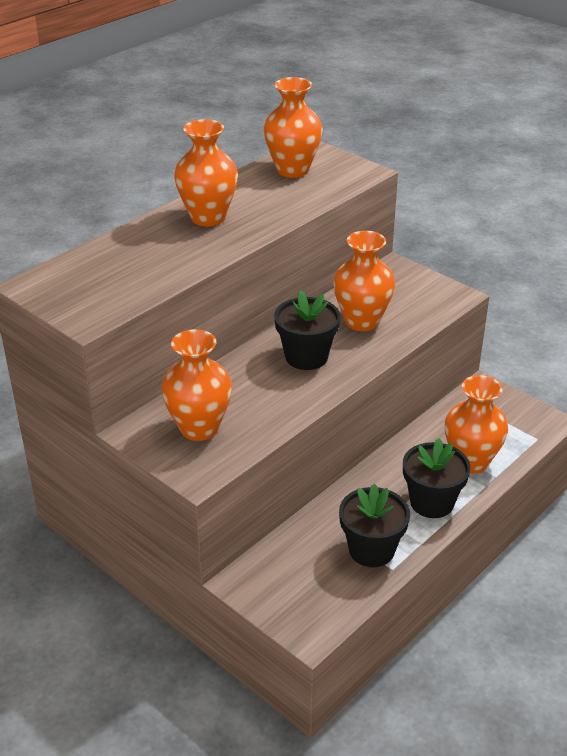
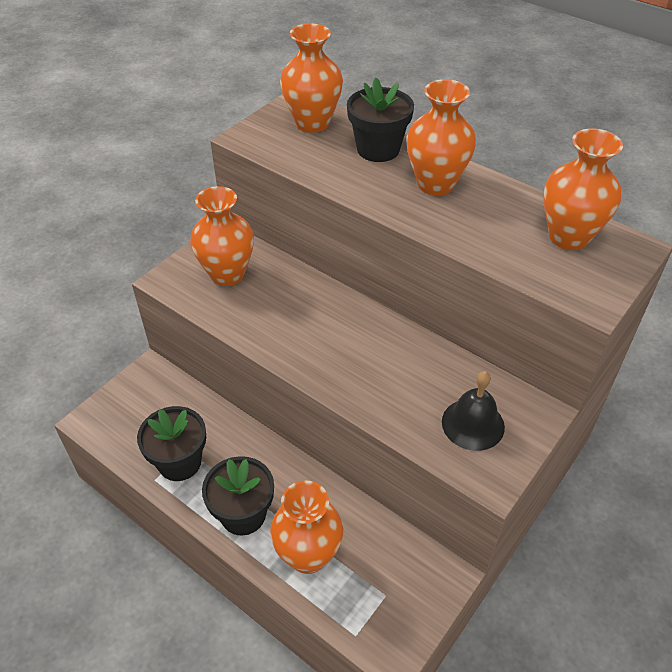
camera: 85 degrees right, 10 degrees up
(306, 357) = (340, 339): black flower pot -> black flower pot (378, 149)
(362, 321) = (413, 382): orange vase -> orange vase (312, 123)
(405, 297) = (473, 424): none -> black bell

